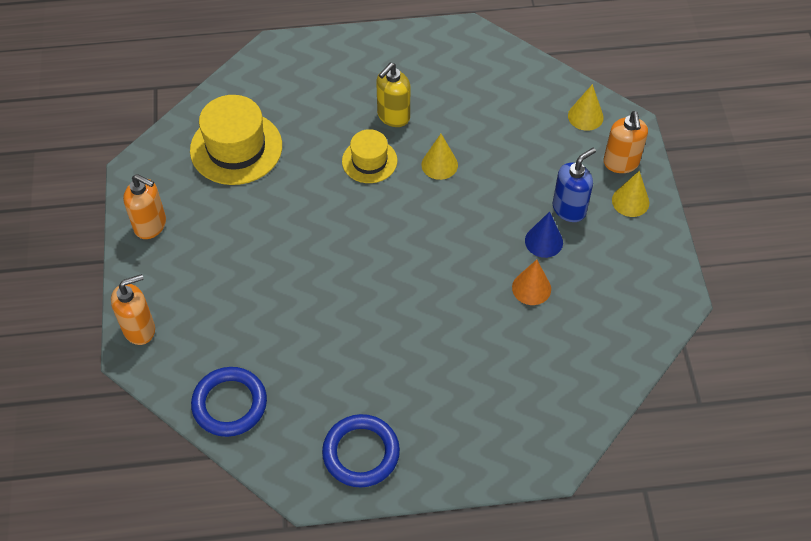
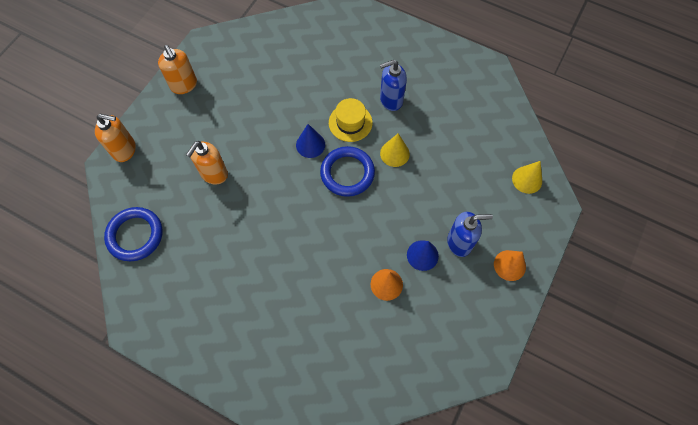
camera: 35 degrees right, 10 degrees up
(236, 148) = (274, 63): yellow hat -> none
(345, 205) = (310, 144): none -> blue cone
(361, 453) = (184, 325): blue ring -> blue ring (347, 173)
(393, 116) = (391, 100): yellow soap dispenser -> blue soap dispenser
(621, 163) = (525, 231): orange soap dispenser -> orange soap dispenser (214, 174)
(630, 201) = (509, 265): yellow cone -> orange cone

